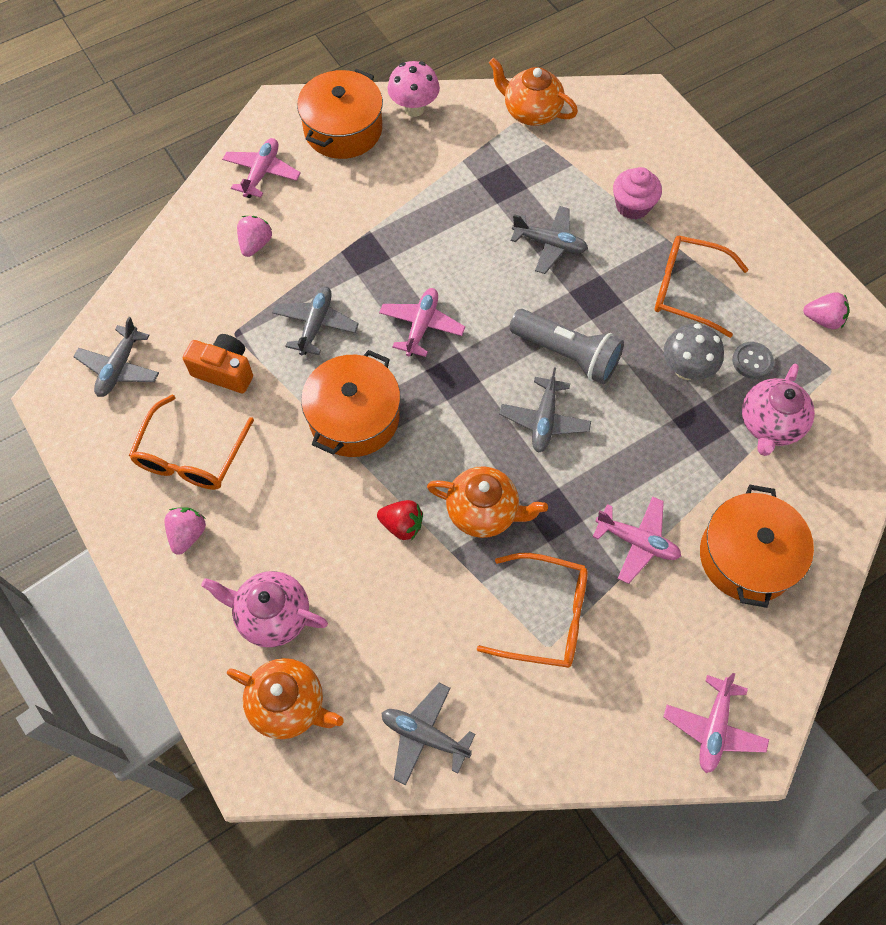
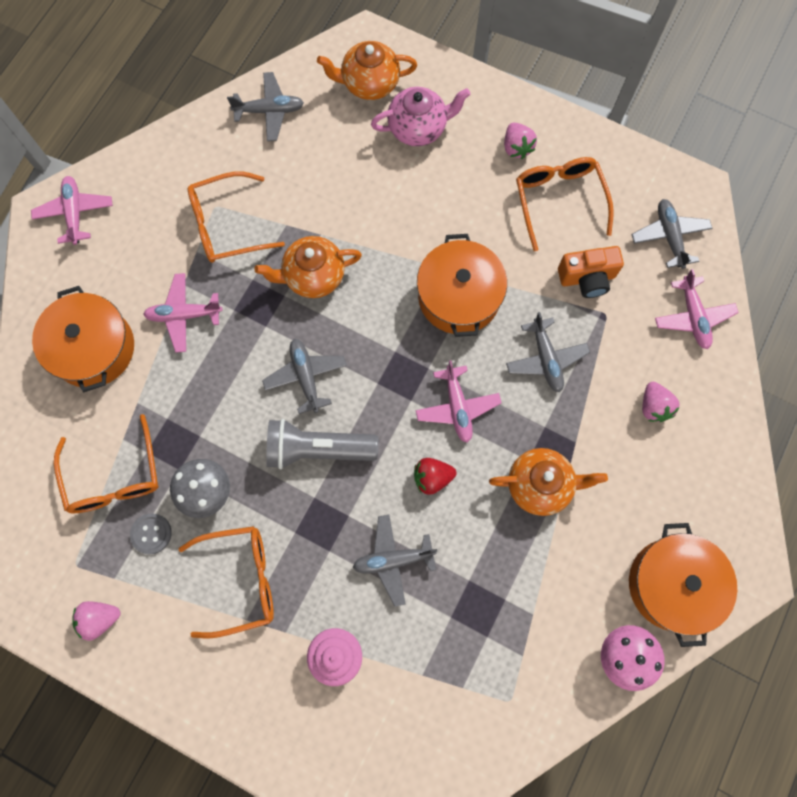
camera: 150 degrees right, 10 degrees up
(262, 173) = (708, 486): pink plane -> pink plane (693, 317)
(402, 525) = (368, 234): red strawberry -> red strawberry (432, 477)
(531, 112) = (502, 724): orange teapot -> orange teapot (540, 485)
(769, 425) = (114, 476): pink teapot -> orange glasses

